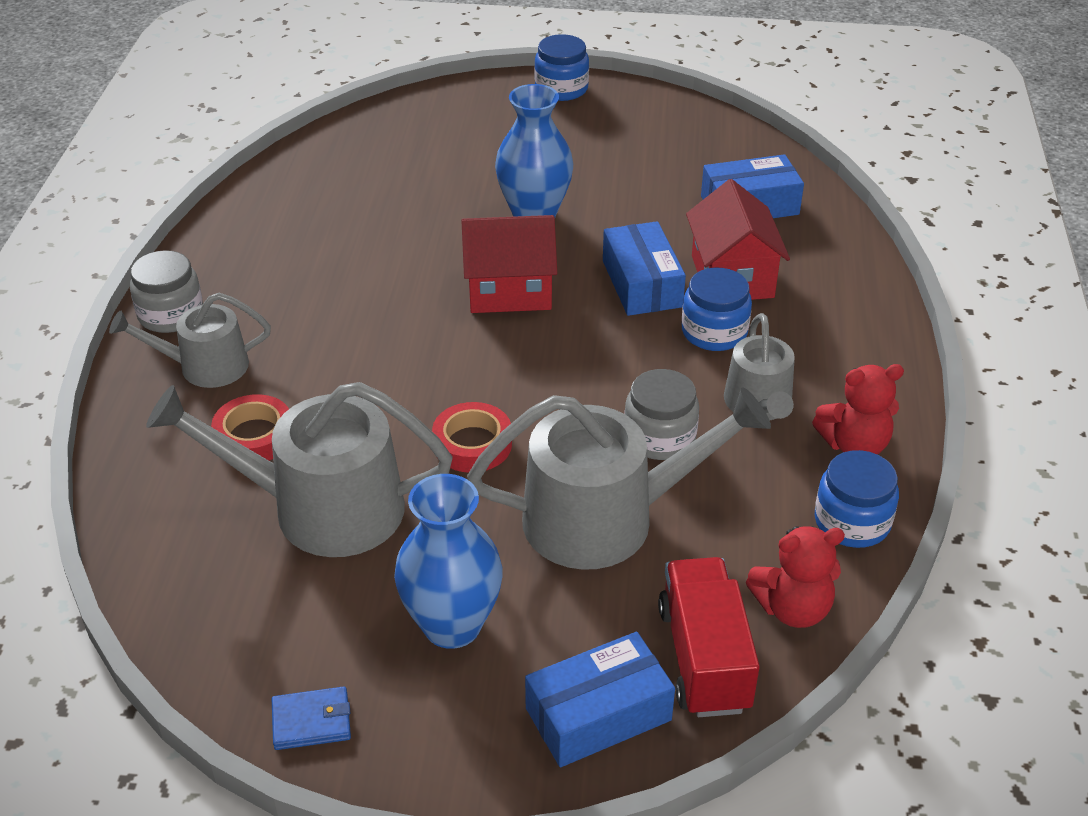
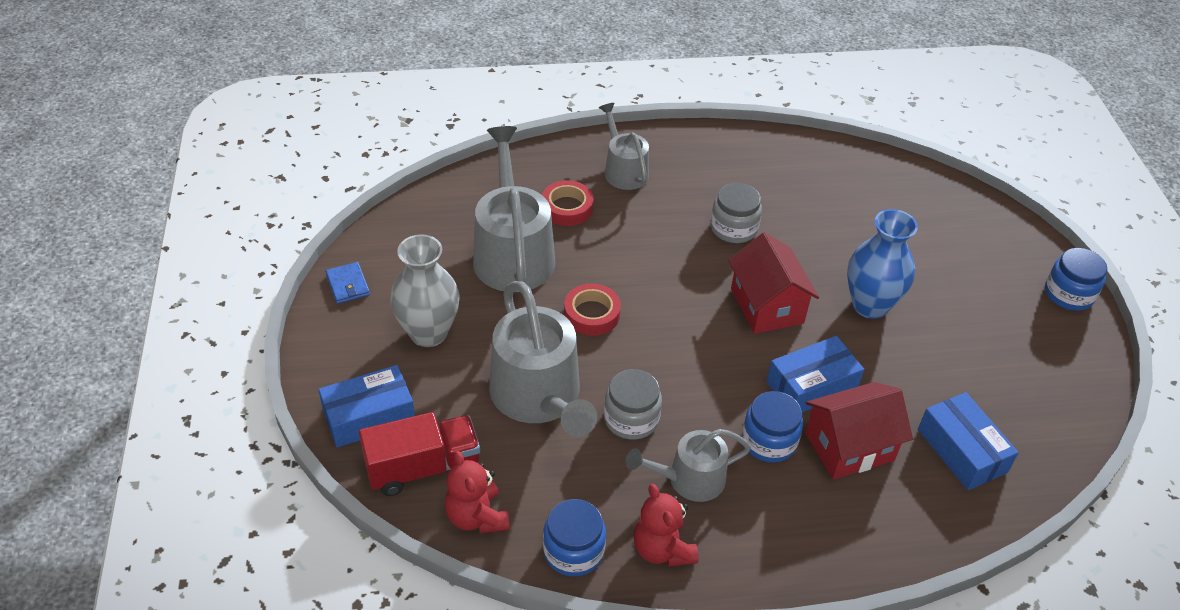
camera: 75 degrees right, 5 degrees up
(171, 314) = (668, 142): grey jar -> grey jar (733, 228)
(452, 625) = (428, 333): blue vase -> grey vase
(598, 714) = (369, 416): blue box -> blue box turned 75 degrees counterclockwise

